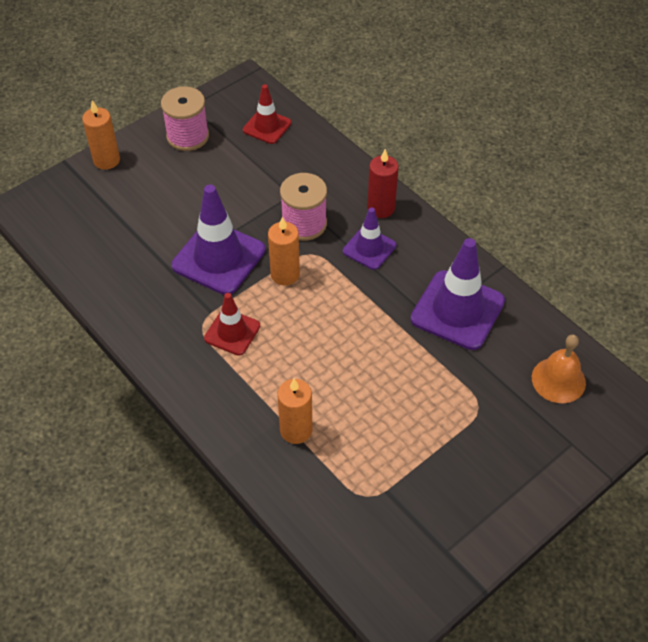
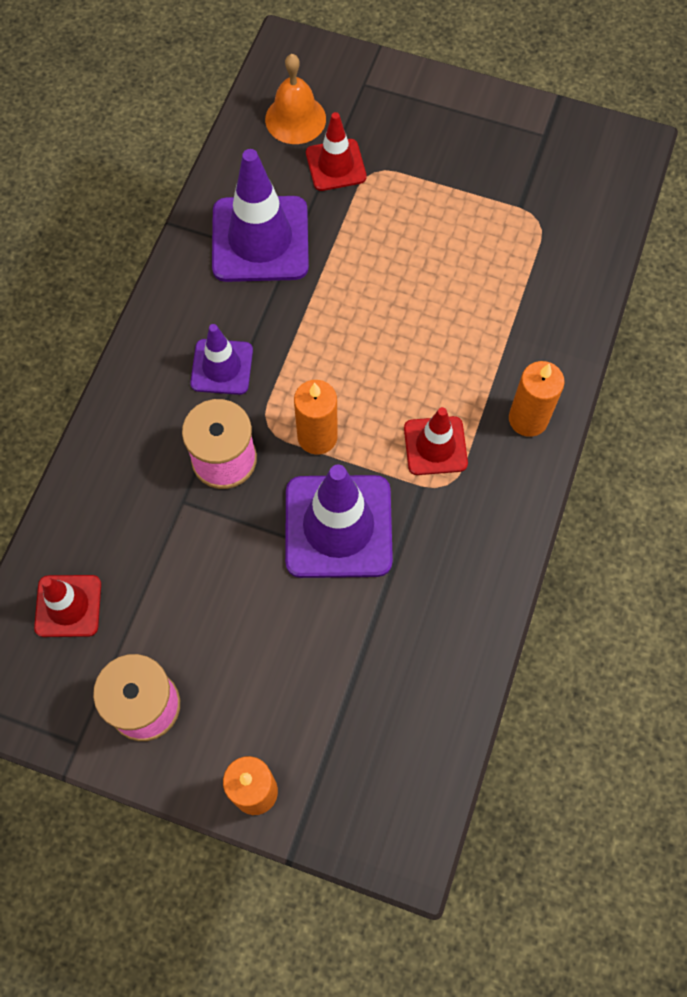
camera: 120 degrees left, 15 degrees up
(296, 430) = (512, 315): orange candle -> orange candle (528, 419)
(381, 208) = (148, 386): red candle -> none
(498, 385) = (336, 165): none -> red traffic cone

